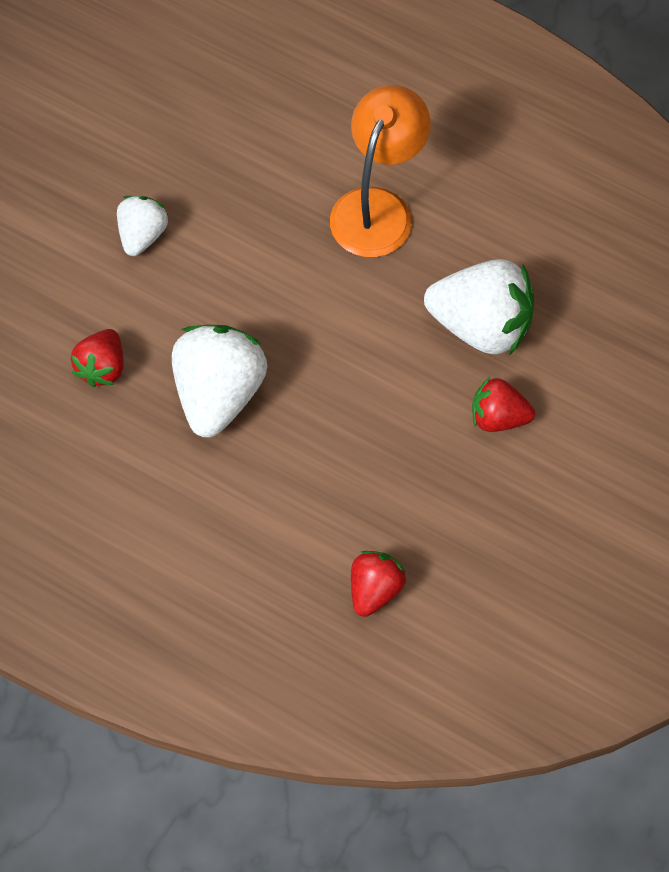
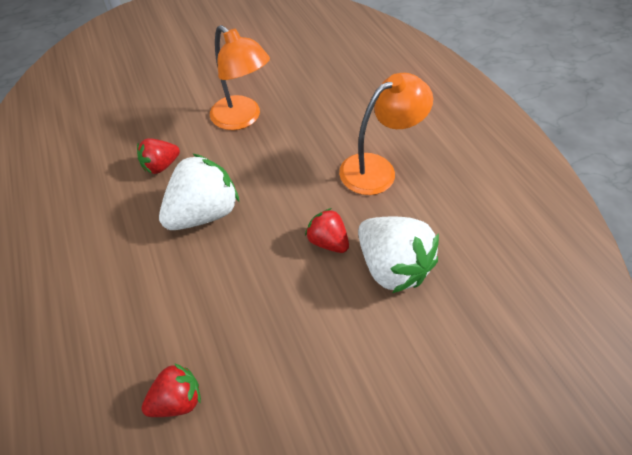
camera: 35 degrees right, 10 degrees down
(142, 235) = (242, 119): white strawberry -> orange lamp
(498, 417) = (358, 332): red strawberry -> red strawberry (327, 241)

